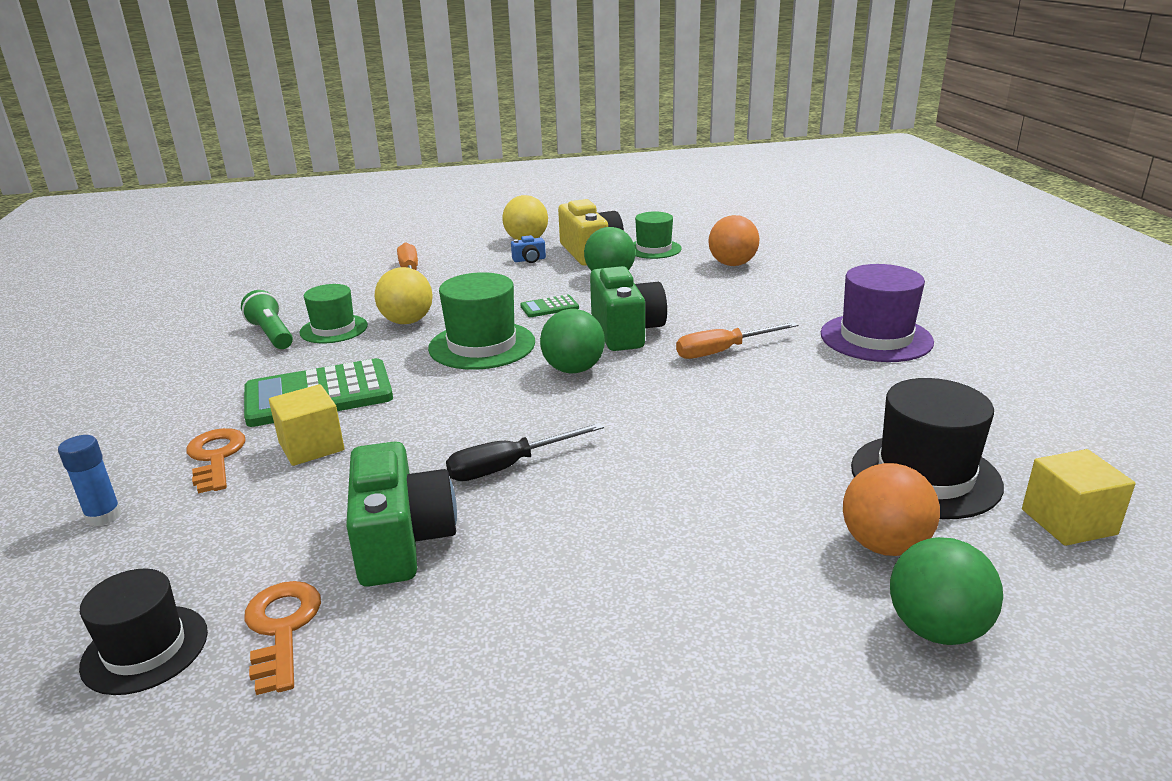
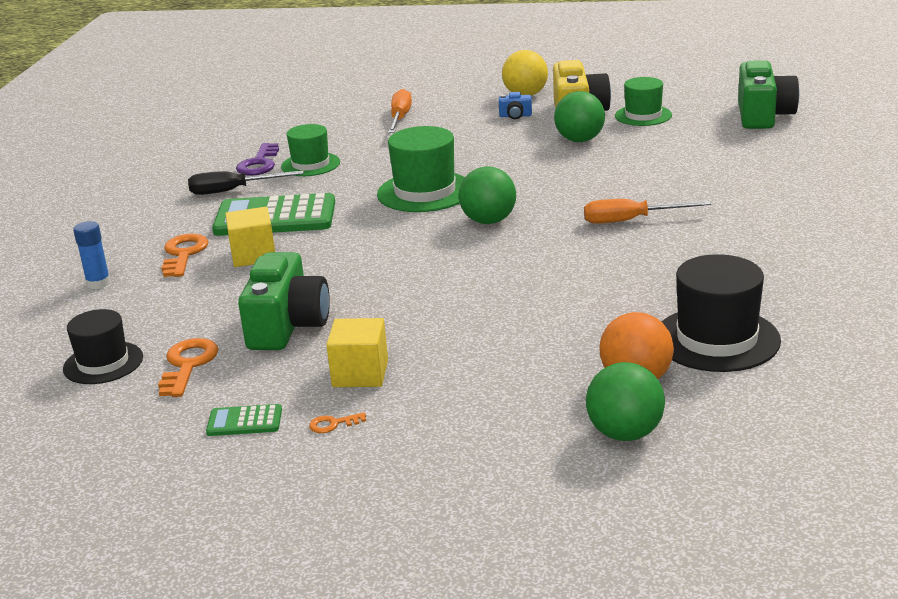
camera: 20 degrees right, 0 degrees up
(271, 334) = (259, 164): green flashlight -> purple key
(407, 321) = (374, 164): yellow ball -> none
(509, 466) = (390, 288): black screwdriver -> black screwdriver (233, 191)
(546, 693) = (333, 424): none -> orange key
(549, 307) = (504, 164): green calculator -> green calculator (244, 421)
(626, 331) = (557, 193): green camera -> green camera (763, 116)
(732, 264) = (709, 139): orange ball -> none
(876, 338) = (785, 224): purple hat -> none
(1068, 522) = (803, 386): yellow cube -> yellow cube (360, 374)

